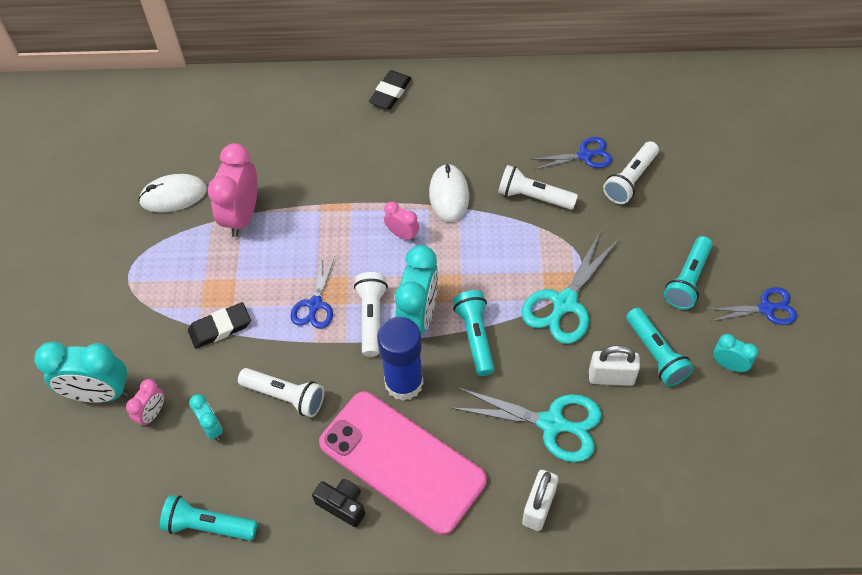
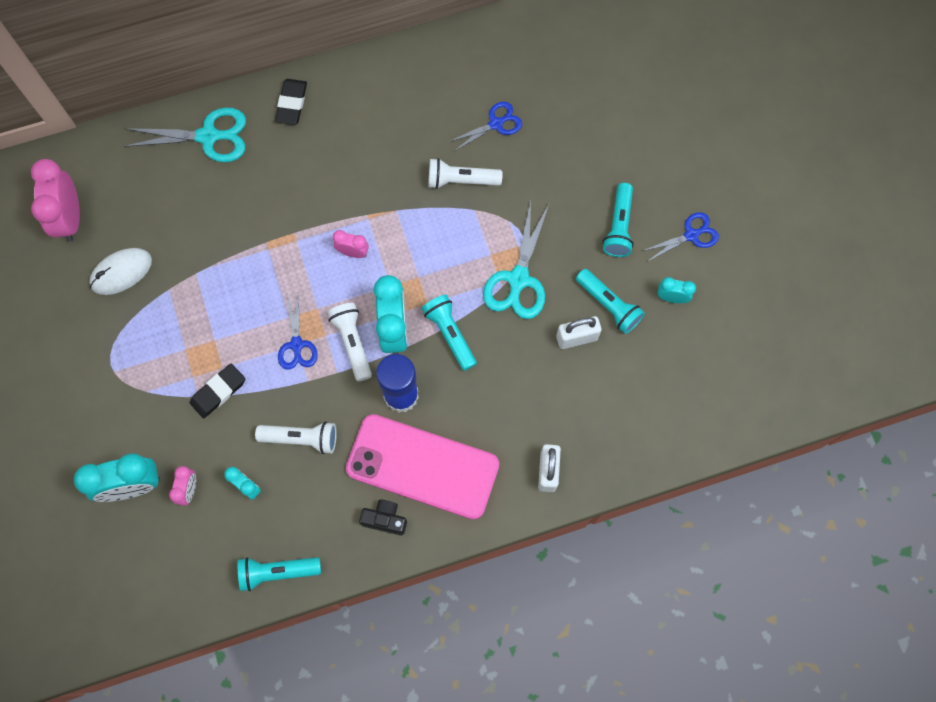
camera: 20 degrees left, 15 degrees up
(242, 216) = (196, 275): pink clock -> pink clock (70, 218)
(449, 195) = (383, 199): white mouse -> none
(551, 423) = (538, 395): turquoise scissors -> turquoise scissors (208, 136)
(630, 180) = (543, 138): white flashlight -> none

